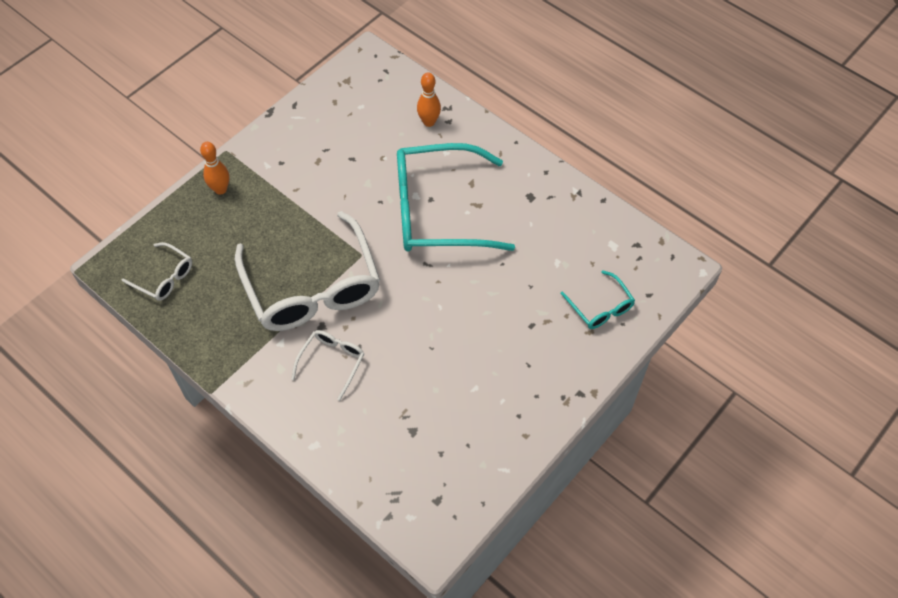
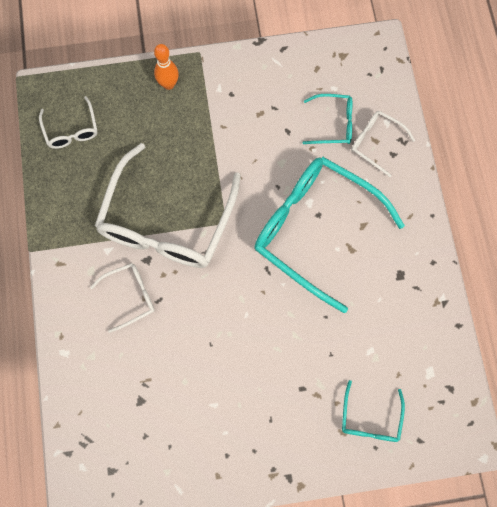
camera: 40 degrees right, 15 degrees up
(383, 130) = (333, 124): none -> turquoise glasses
(429, 122) = (376, 143): orange bowling pin -> white glasses

